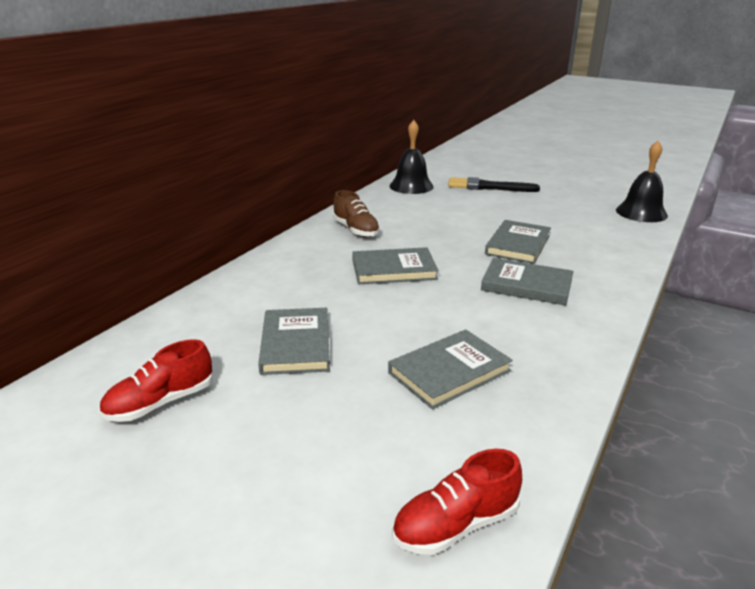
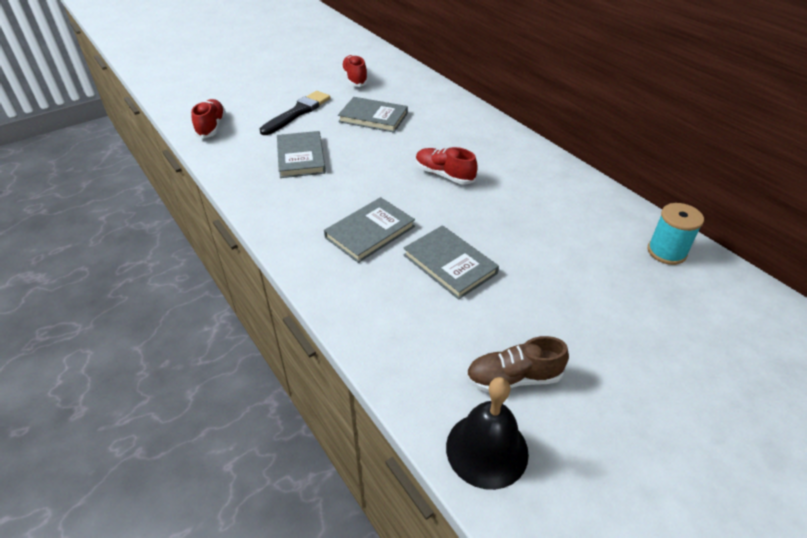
camera: 115 degrees right, 15 degrees up
(356, 230) = (537, 177): brown shoe -> brown shoe (513, 378)
(394, 269) = (444, 175): grey book -> red shoe
(411, 186) = (666, 252): black bell -> turquoise spool
(488, 187) = (649, 324): black brush -> black brush (297, 112)

